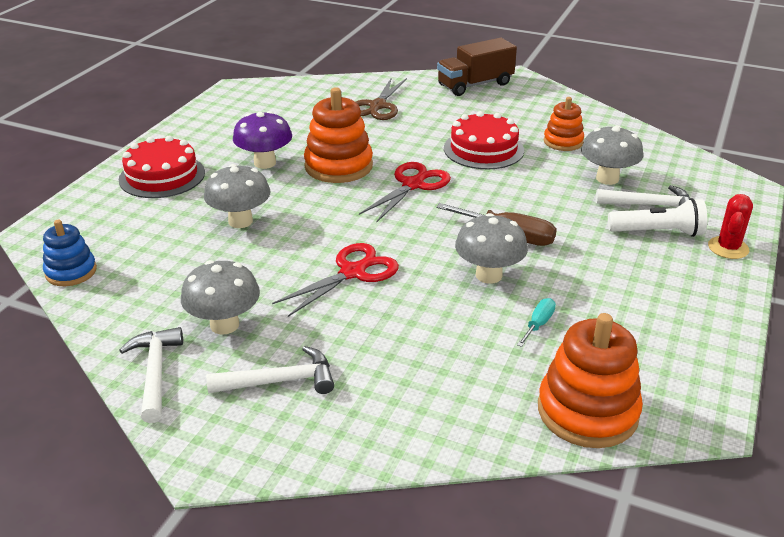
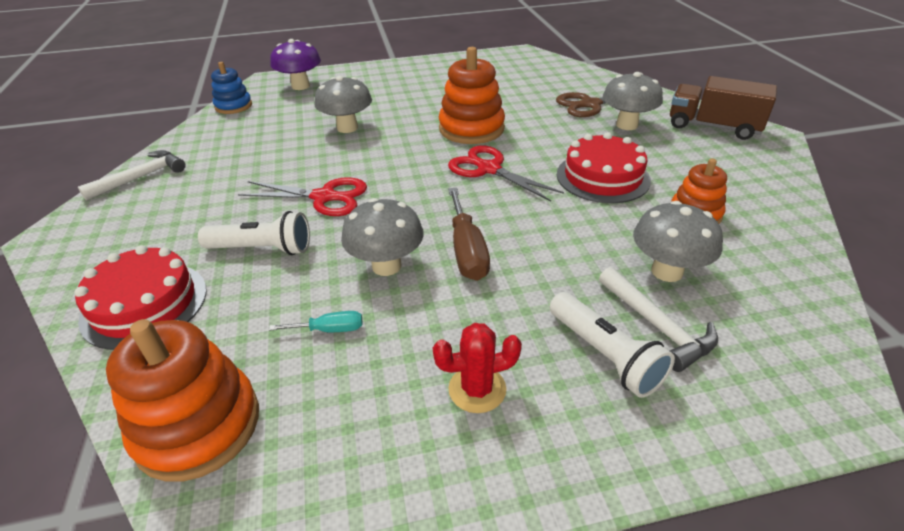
camera: 55 degrees right, 5 degrees up
(162, 176) = (372, 82): red cake -> red cake (144, 304)
(224, 325) = (212, 177): grey mushroom -> grey mushroom (626, 125)
(265, 163) = (436, 103): purple mushroom -> purple mushroom (300, 86)
(280, 381) = (156, 227): white hammer -> none
(396, 327) = (262, 249): none -> white flashlight
(413, 185) = (489, 169): red scissors -> red scissors turned 135 degrees counterclockwise
(728, 248) = (650, 439): red cactus -> red cactus (477, 389)

